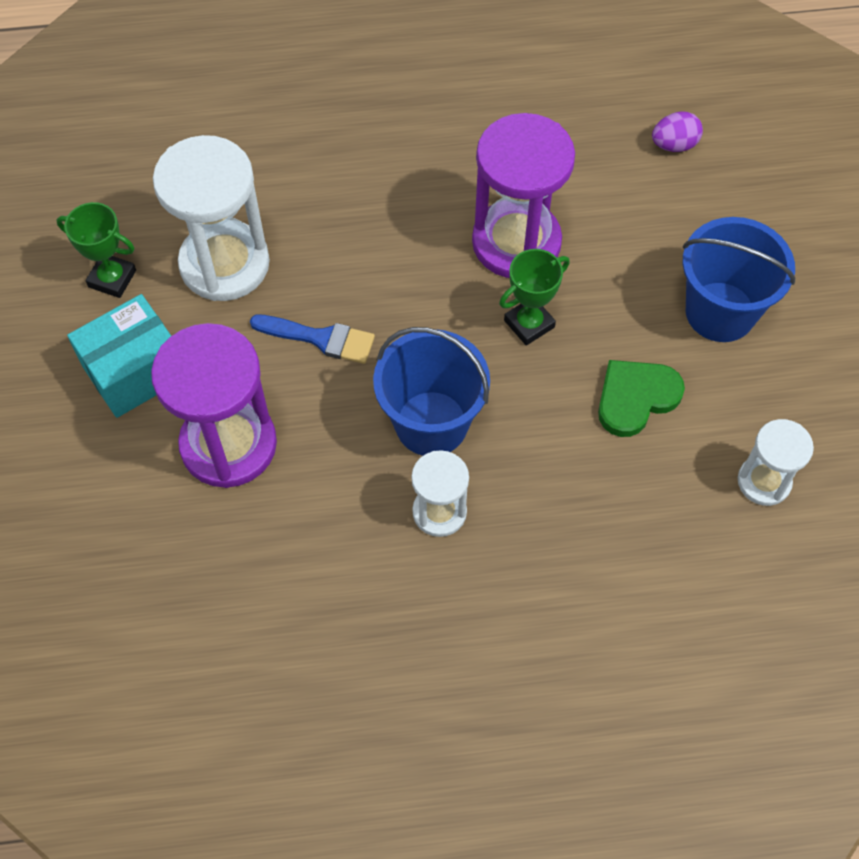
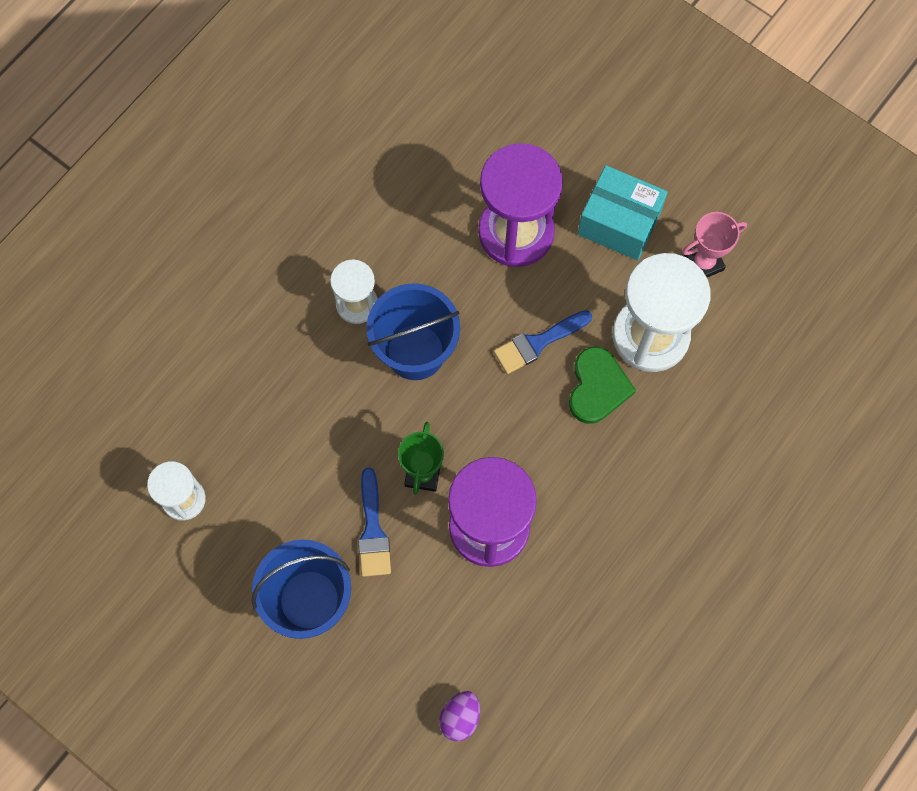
camera: 135 degrees right, 10 degrees up
(112, 278) = (703, 263): green trophy -> pink trophy
(135, 371) = (619, 223): turquoise box -> turquoise box turned 75 degrees counterclockwise
(615, 318) = (373, 530): none -> blue brush
(636, 398) = (309, 484): green heart -> green heart (597, 387)

